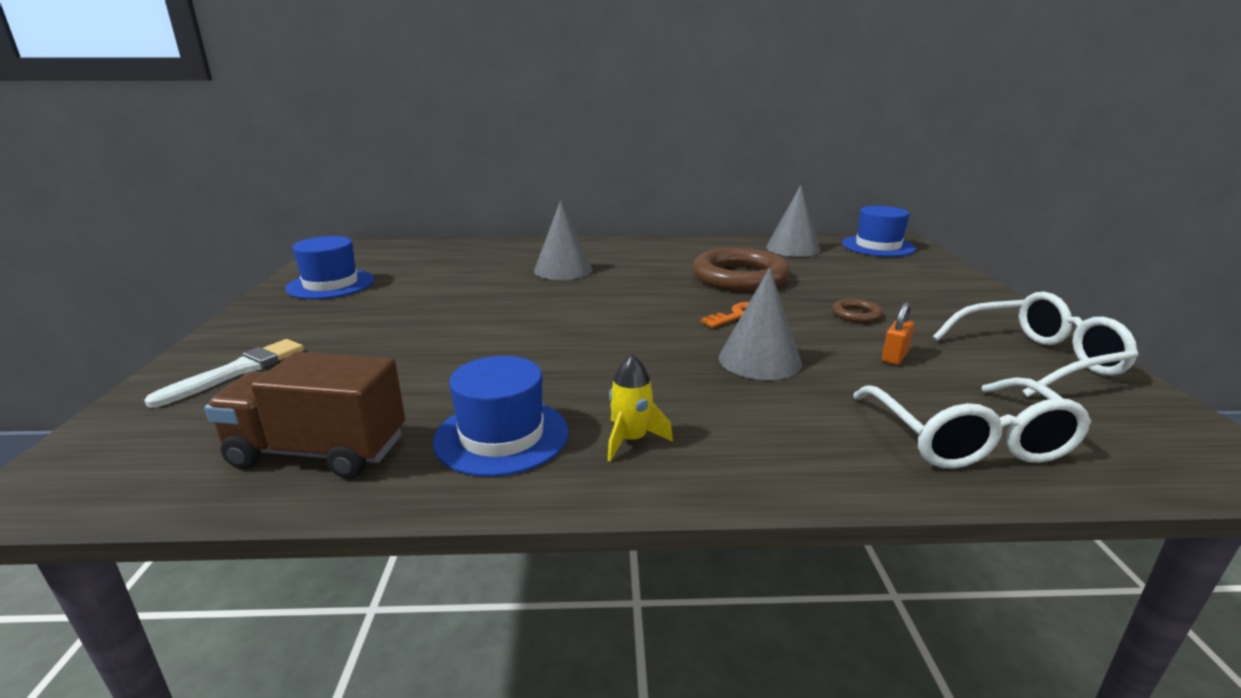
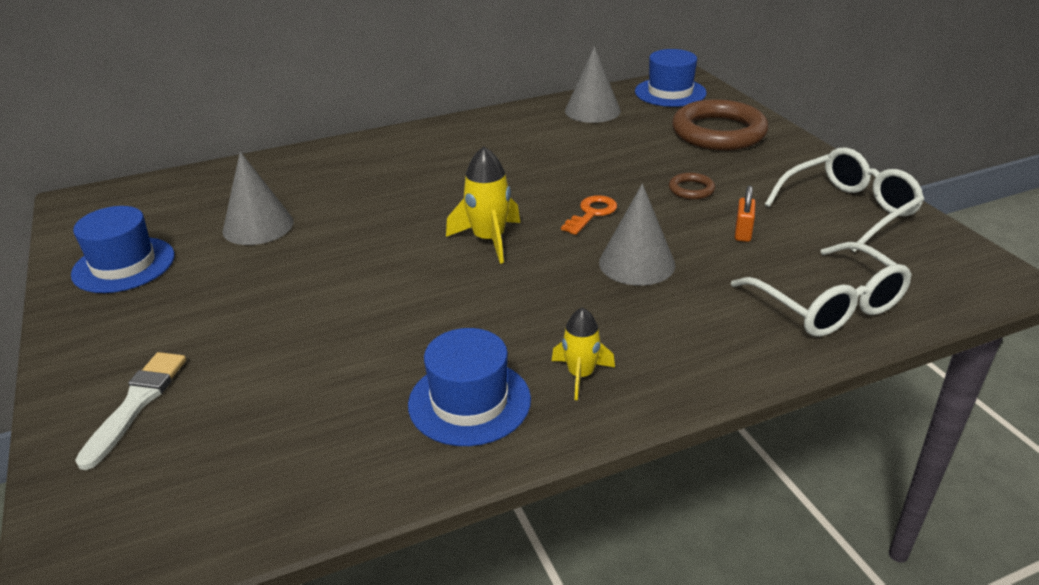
camera: 20 degrees left, 10 degrees up
(318, 452) = (316, 464): brown truck -> none
(563, 270) = (377, 188): grey cone -> grey cone (258, 226)
(627, 318) = (489, 240): none -> yellow rocket
(740, 277) = (563, 162): brown ring -> brown ring (718, 132)

